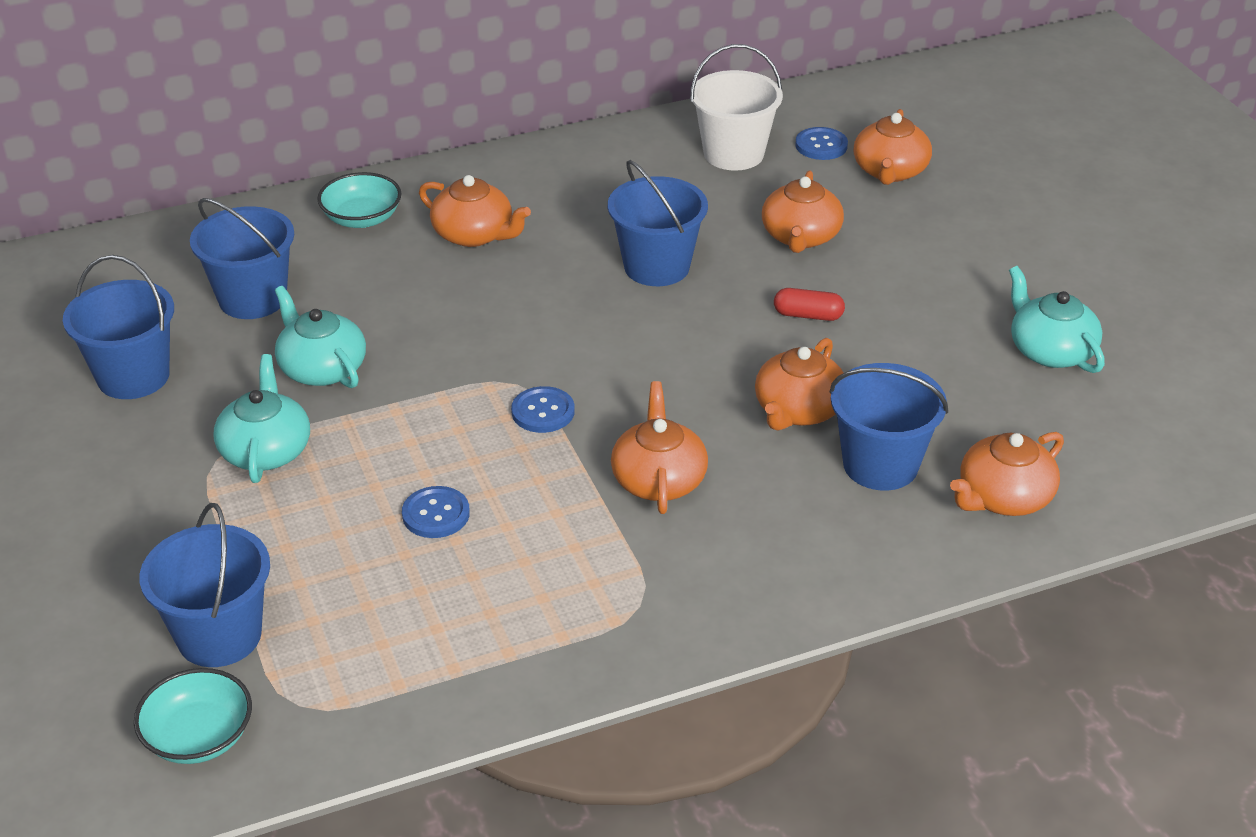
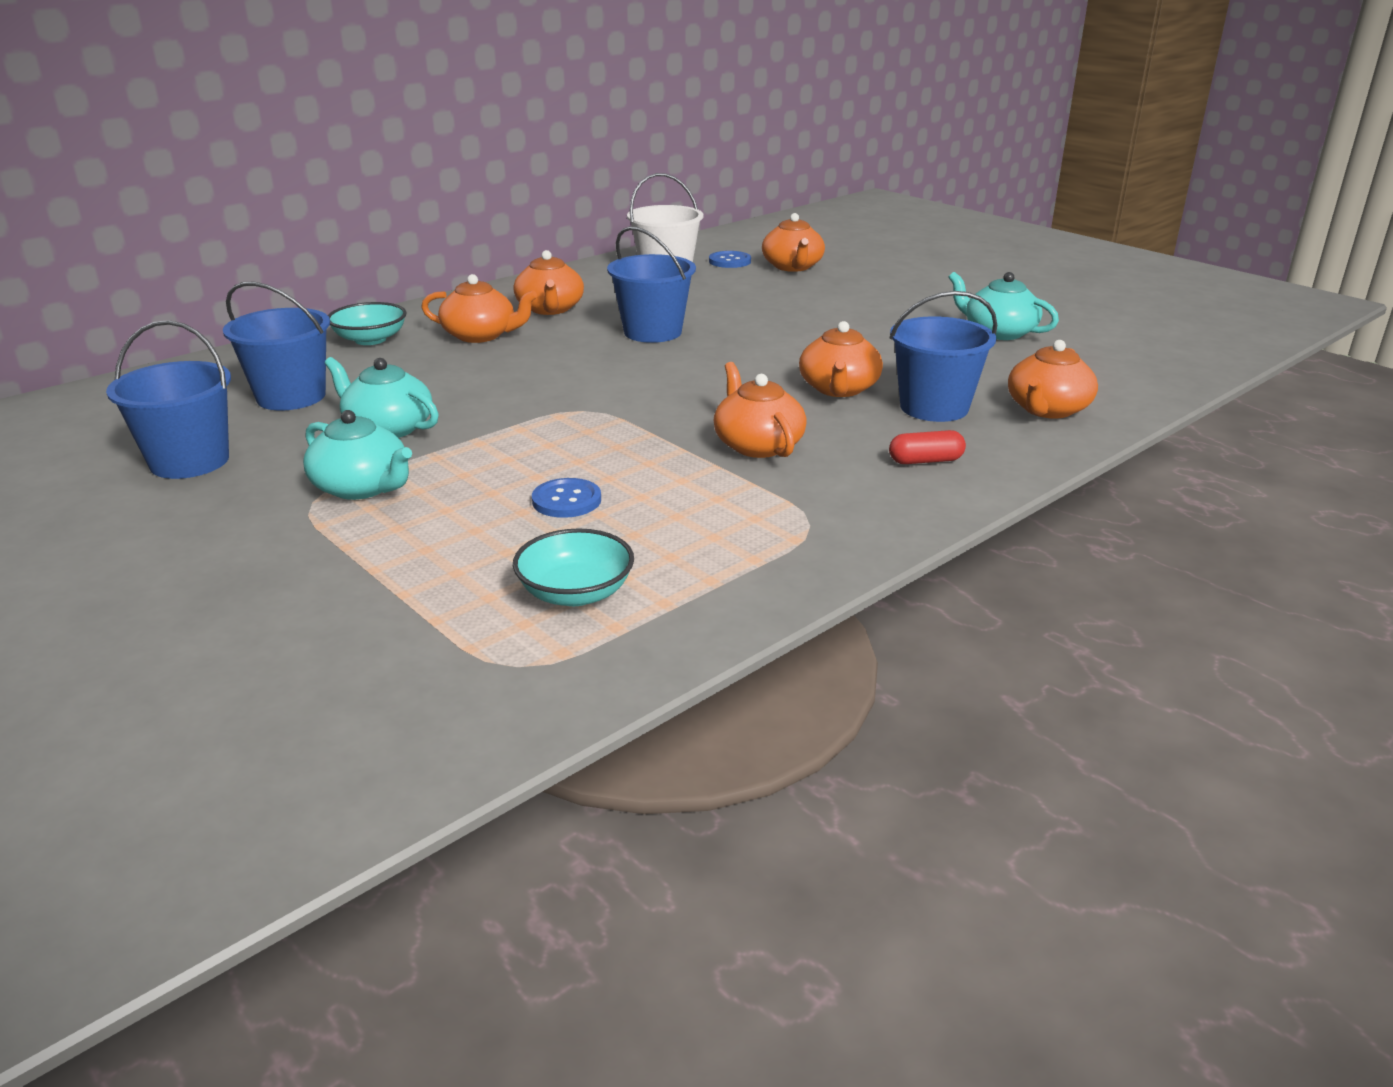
camera: 20 degrees left, 10 degrees down
(199, 737) = (414, 718): turquoise bowl -> turquoise bowl (575, 593)
(219, 636) = (390, 629): blue bucket -> none
(266, 450) = (362, 487): turquoise teapot -> turquoise teapot turned 150 degrees clockwise
(543, 412) = (620, 422): blue button -> none
(800, 237) = (755, 303): orange teapot -> orange teapot (550, 309)
(808, 315) = (798, 340): red capsule -> red capsule (925, 461)

